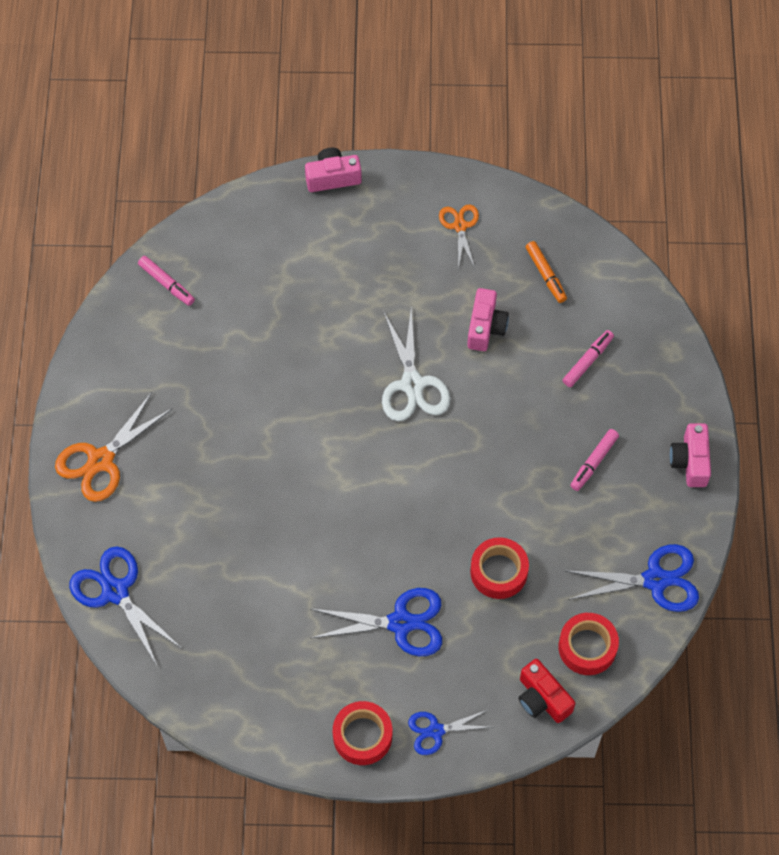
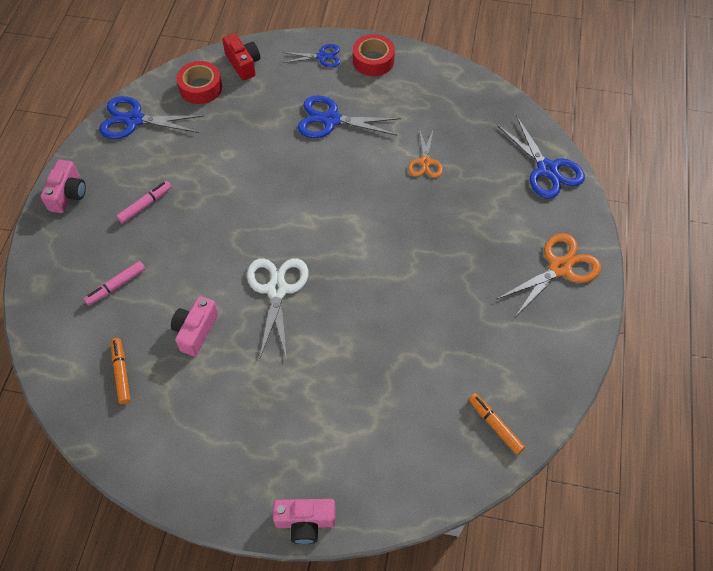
camera: 170 degrees left, 5 degrees down
(167, 284) = (495, 425): pink marker -> orange marker
(460, 226) = (187, 439): orange scissors -> orange scissors (425, 162)
(498, 571) = (248, 141): red tape -> none

